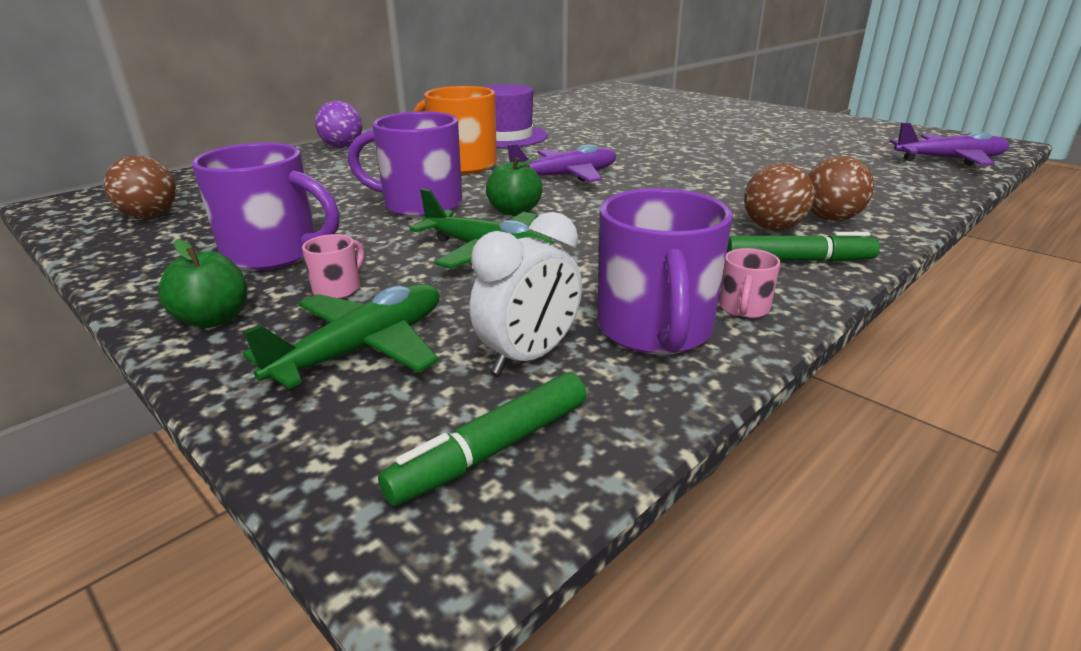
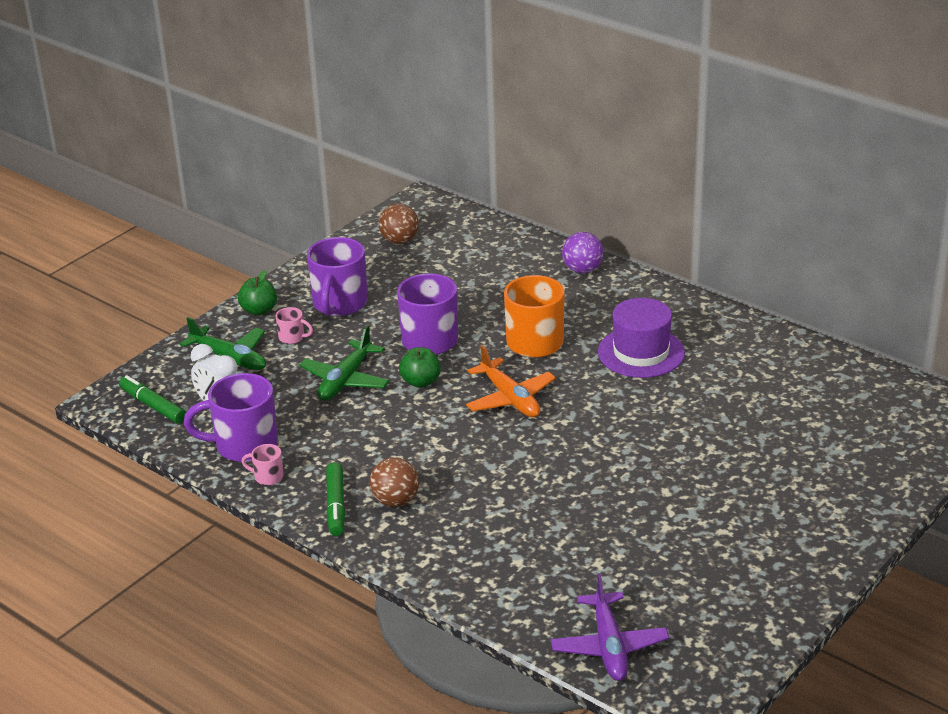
camera: 85 degrees right, 5 degrees up
(566, 176) = (510, 398): purple plane -> orange plane
(830, 219) = (417, 532): brown ball -> none

